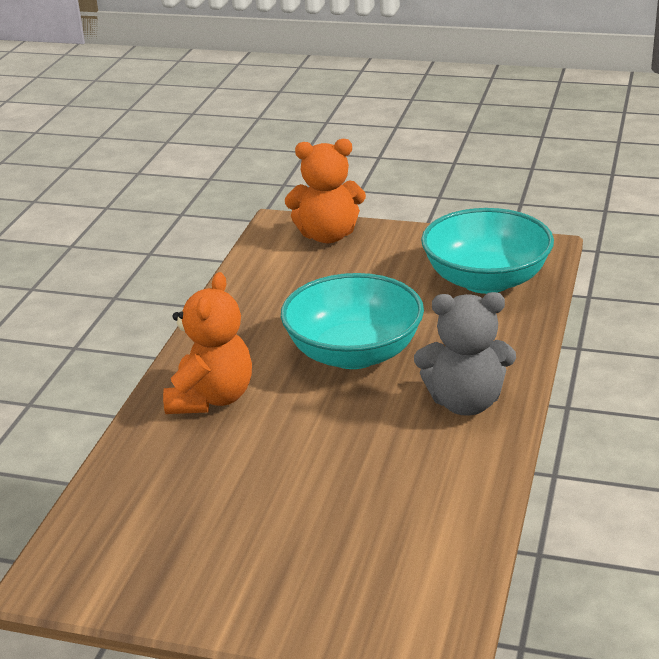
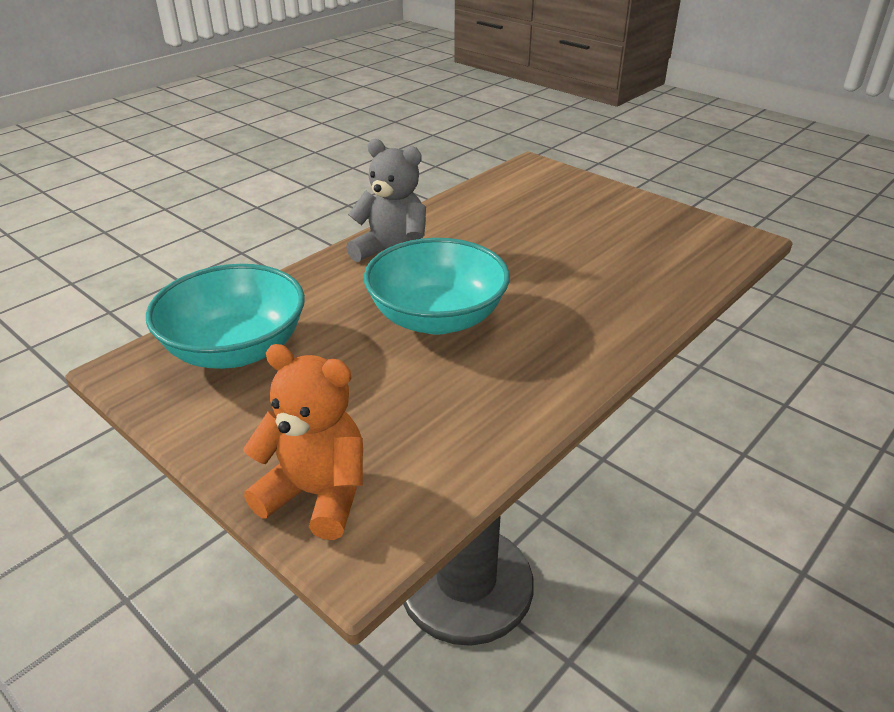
camera: 155 degrees left, 5 degrees up
(211, 398) = (590, 318): orange teddy bear -> none

